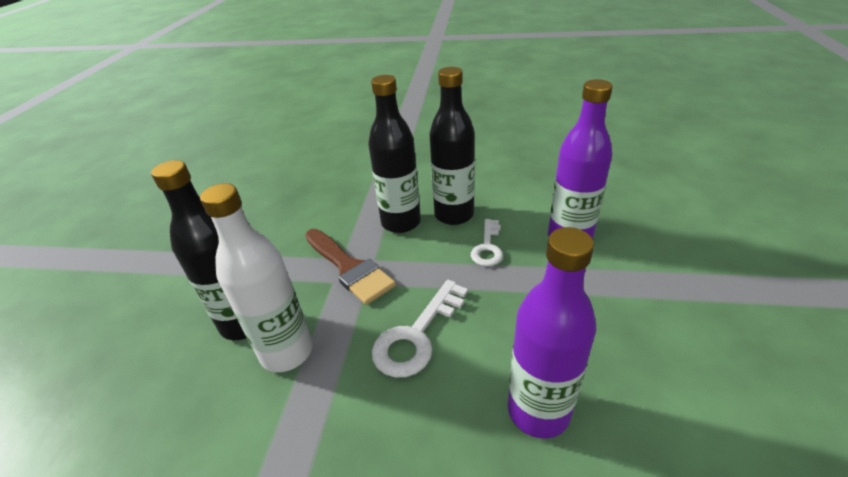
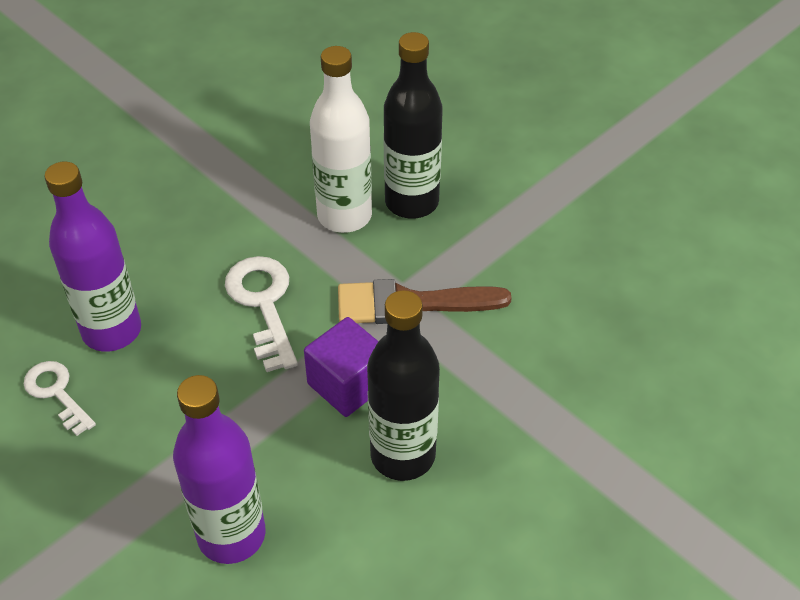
camera: 125 degrees right, 10 degrees up
(401, 222) = (444, 392): black bottle -> none
(435, 256) = (348, 384): none -> purple cube
(487, 247) = (308, 442): white key -> white key (56, 393)

